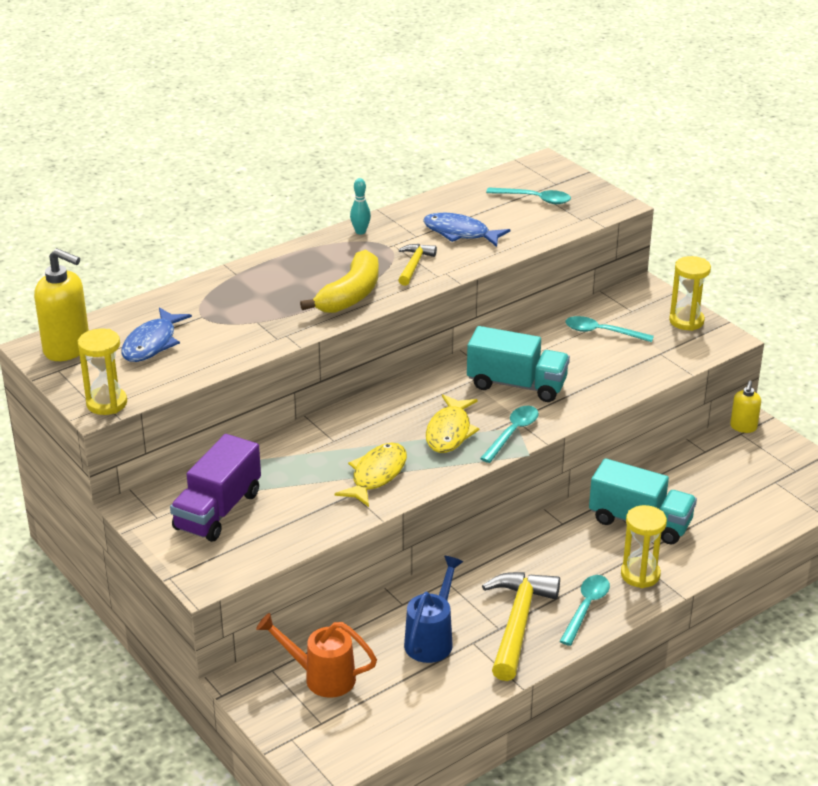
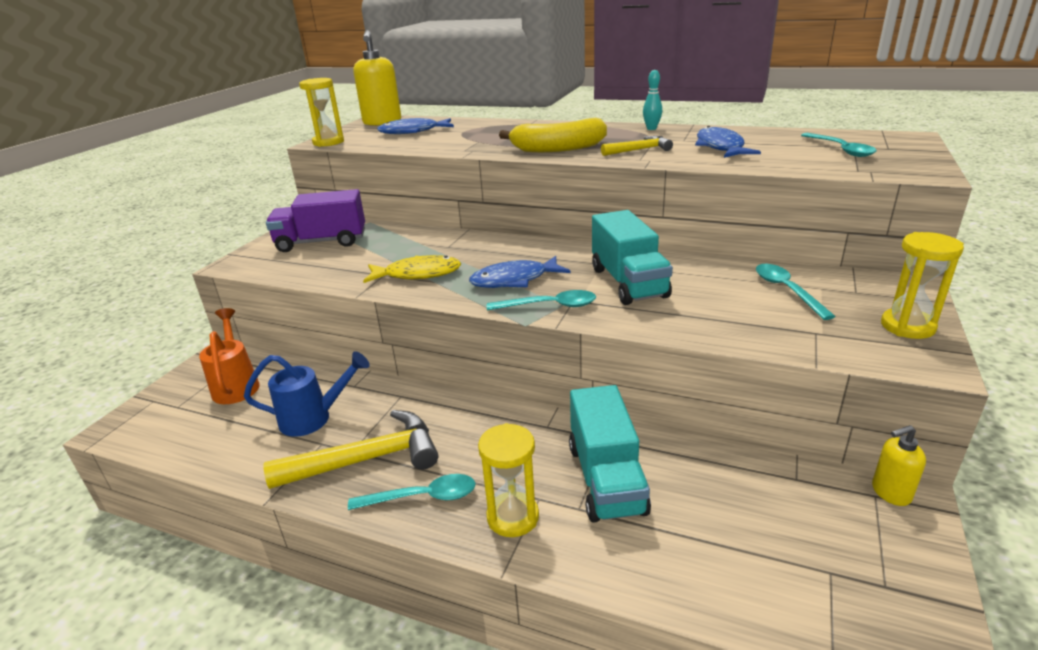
camera: 60 degrees right, 5 degrees down
(449, 432) = (514, 280): yellow fish -> blue fish

